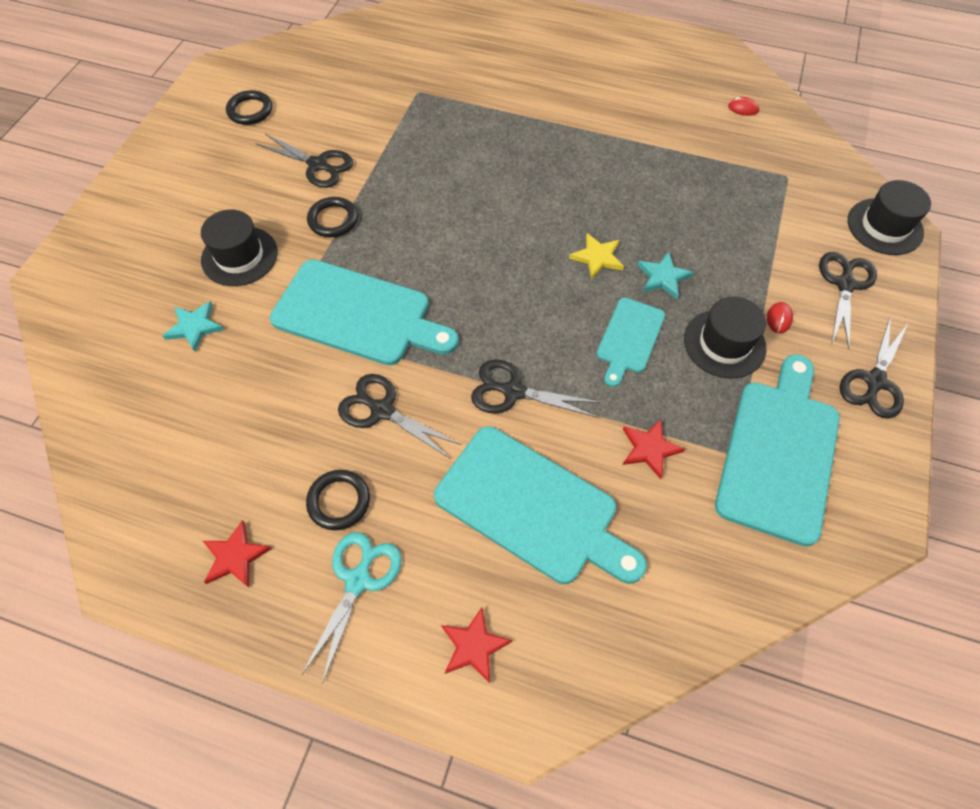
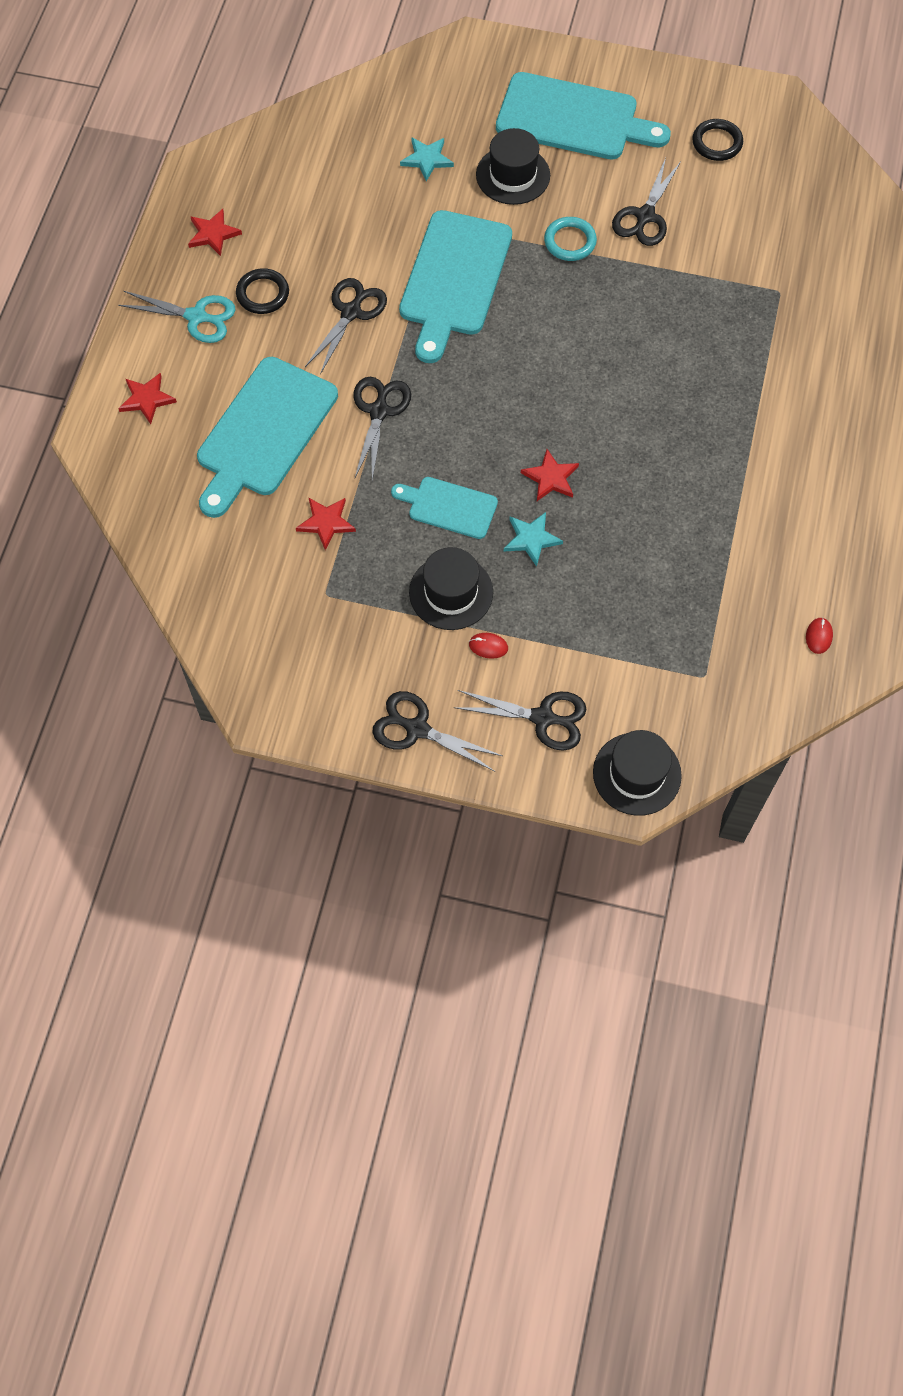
camera: 85 degrees right, 5 degrees up
(333, 220) = (570, 241): black ring -> turquoise ring
(597, 257) = (550, 478): yellow star -> red star
(779, 453) = (329, 631): turquoise cutting board -> turquoise cutting board (573, 118)

